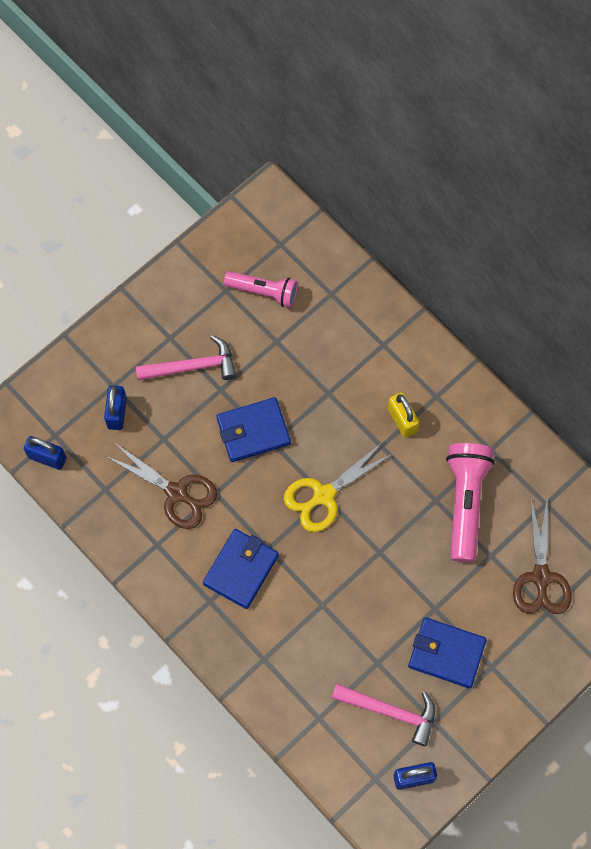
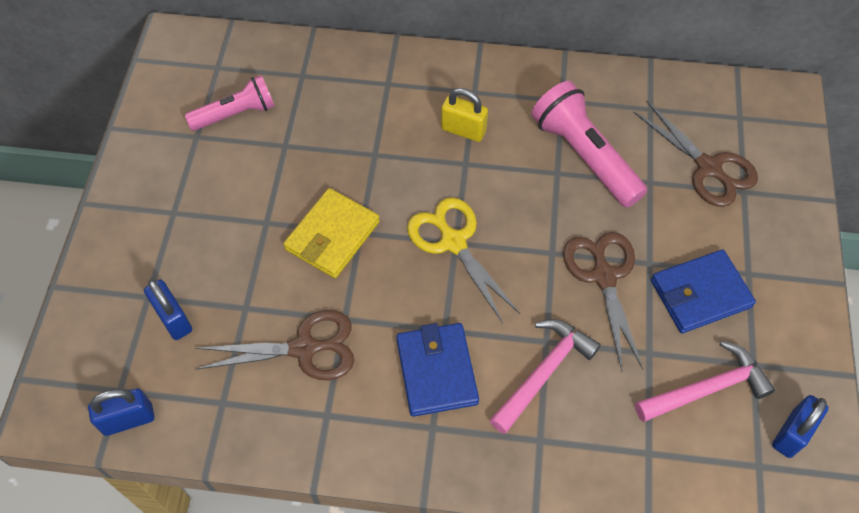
camera: 40 degrees left, 10 degrees down
(192, 366) = (219, 222): pink hammer -> pink hammer (543, 373)
(253, 431) = (332, 236): blue wallet -> yellow wallet
(324, 495) = (453, 242): yellow scissors -> yellow scissors turned 135 degrees clockwise
(396, 593) = (604, 277): none -> brown scissors

